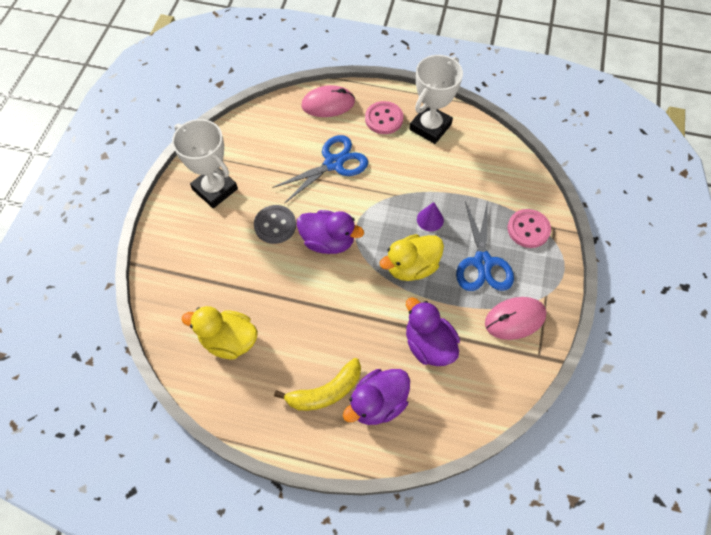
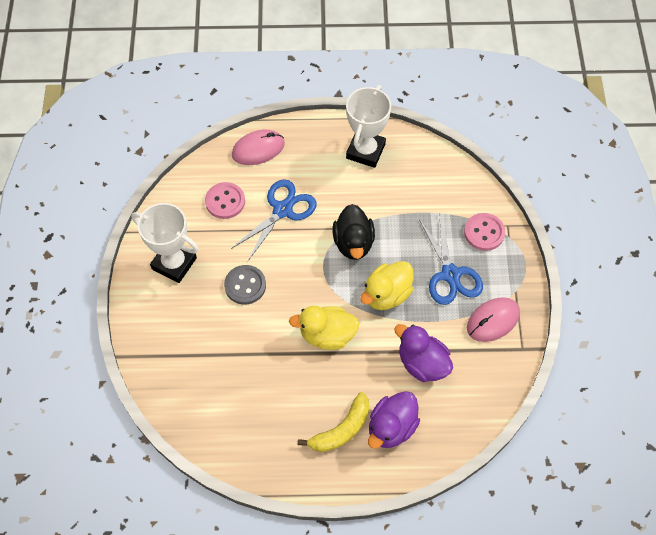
camera: 15 degrees left, 0 degrees up
(229, 340) = (237, 406): yellow duck -> yellow duck (327, 335)
(328, 241) = (301, 289): purple duck -> none
(384, 119) = (318, 153): pink button -> pink button (225, 201)
(393, 209) = (353, 243): none -> black duck
(430, 219) = (391, 244): purple cone -> none

